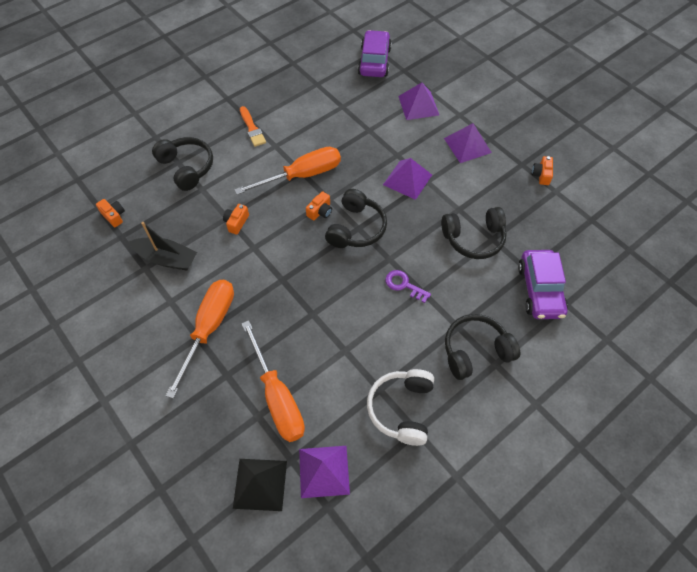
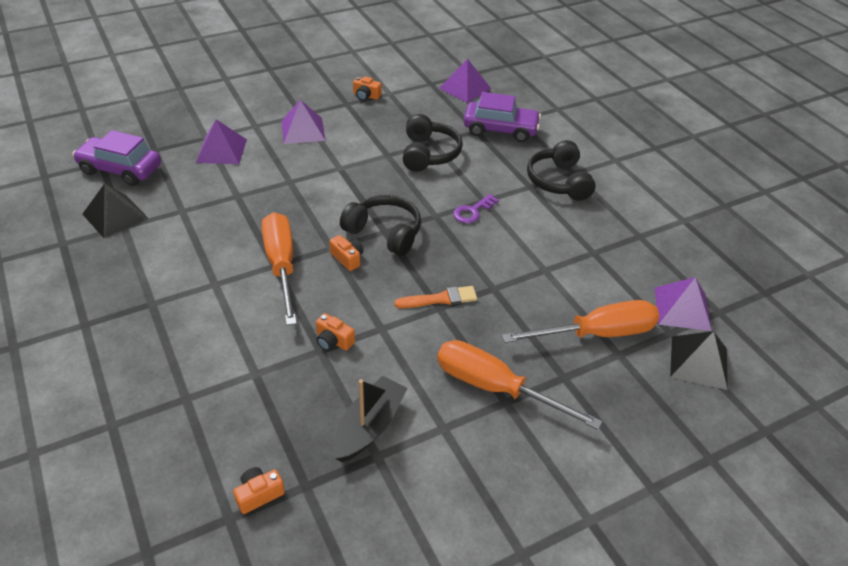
camera: 80 degrees left, 15 degrees down
(187, 168) = (203, 388): black headphones -> none
(252, 128) = (167, 303): orange brush -> orange brush (440, 299)
(326, 76) = (115, 216): none -> black pyramid
(402, 409) = (616, 241): white headphones -> none
(407, 179) = (330, 181): purple pyramid -> purple pyramid (465, 88)

